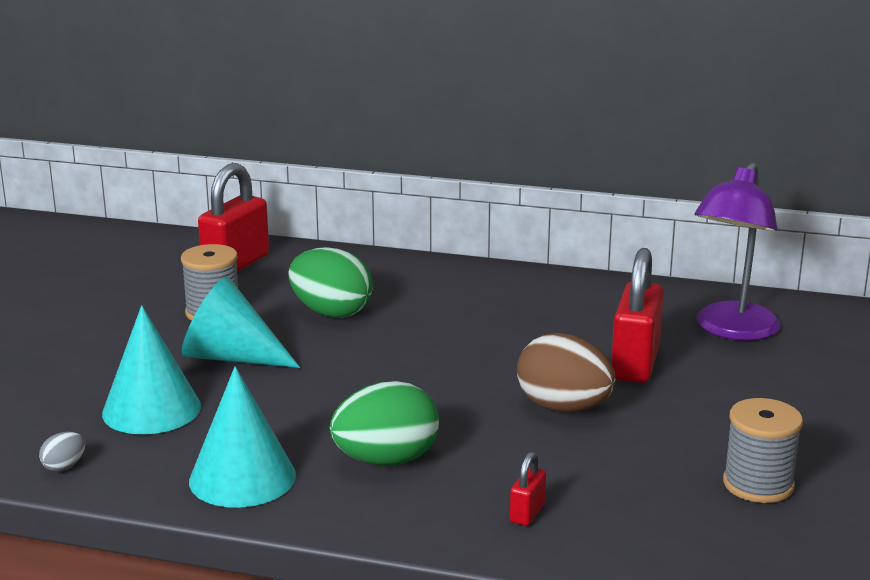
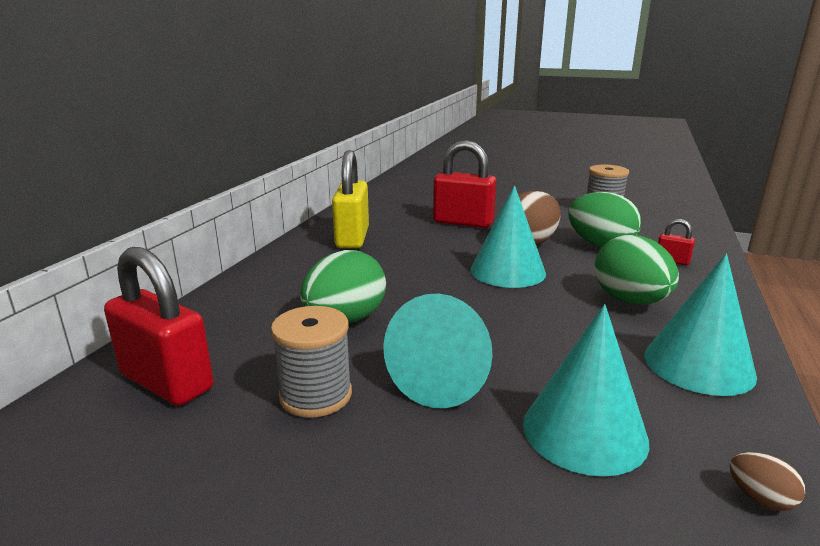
camera: 85 degrees left, 0 degrees up
(64, 466) = (760, 498): grey egg -> brown egg
(461, 390) = (507, 271): none -> turquoise cone
(544, 299) = (352, 238): none -> yellow padlock
(576, 462) = (600, 245): none -> green egg
(732, 330) = (418, 199): purple lamp -> none

